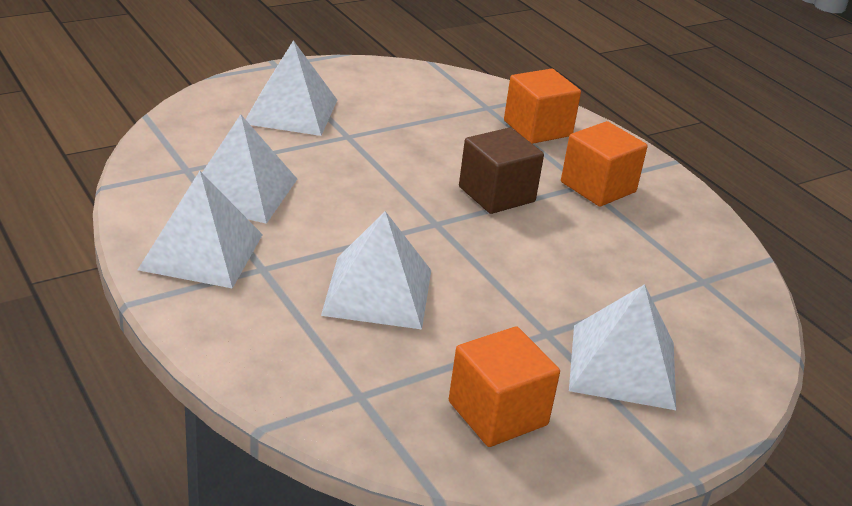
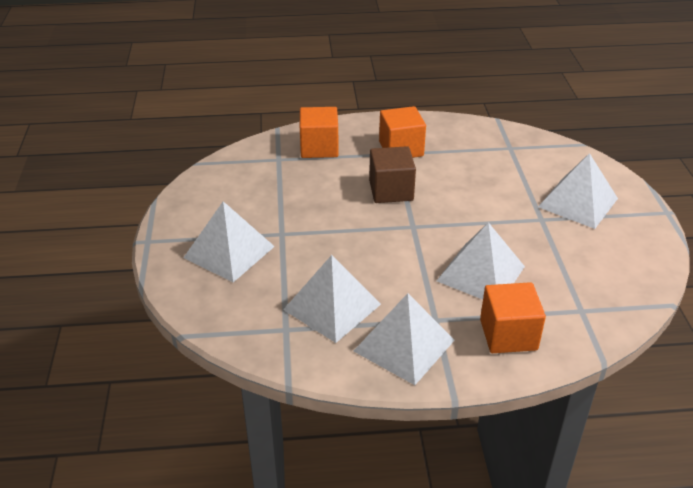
camera: 60 degrees left, 5 degrees up
(498, 413) = (608, 260): orange cube -> orange cube (508, 334)

